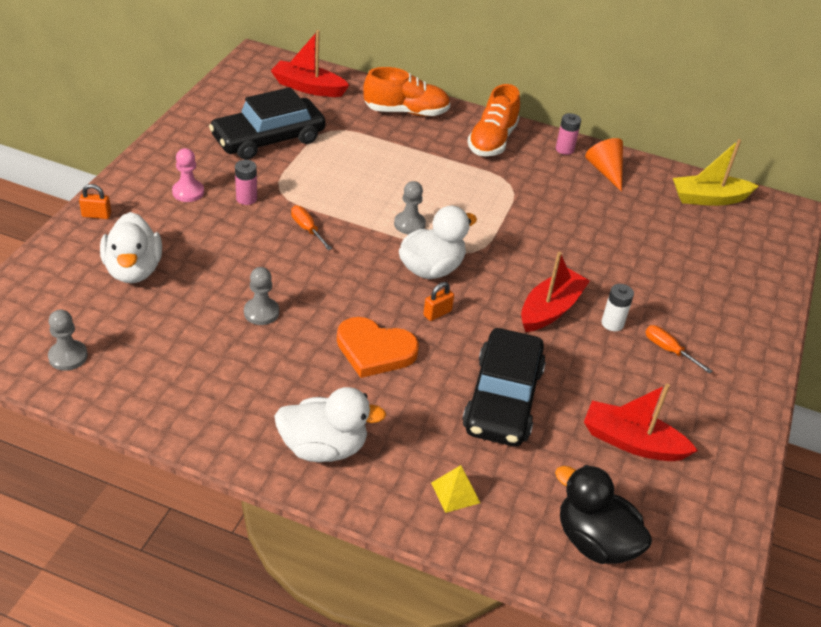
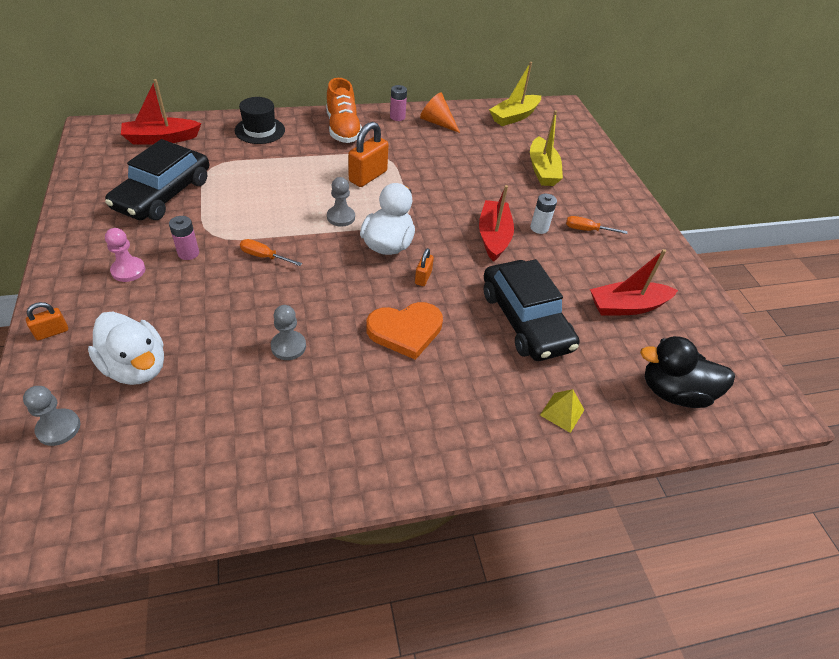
camera: 35 degrees left, 5 degrees up
(68, 356) = (140, 487): grey pawn -> grey pawn (58, 428)
(324, 447) = (441, 435): white duck -> none
(406, 112) = (260, 130): orange shoe -> black hat
(473, 197) = (368, 176): none -> orange padlock
(682, 268) = (542, 170): none -> yellow boat

